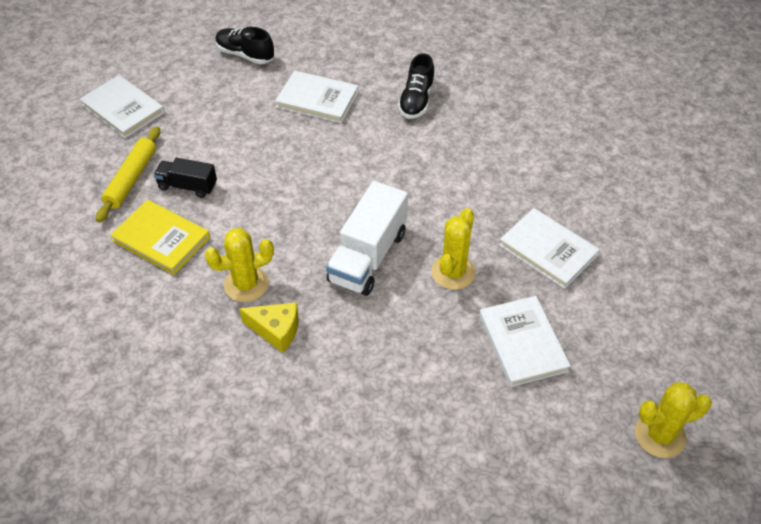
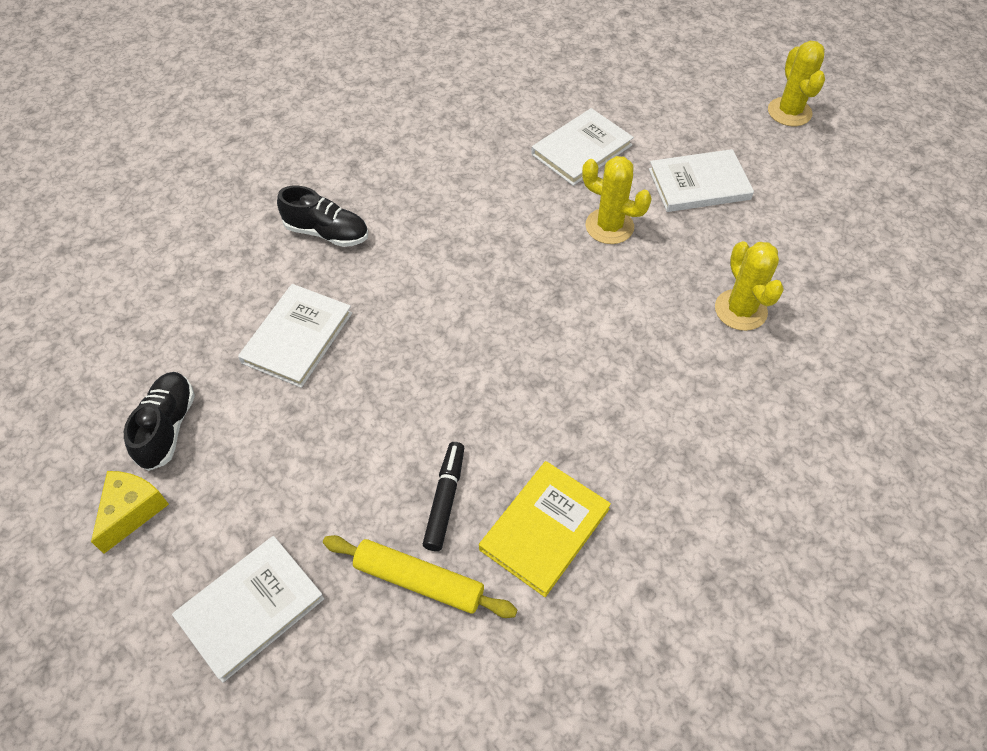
camera: 85 degrees left, 5 degrees up
(187, 186) = (445, 499): black truck -> black marker
(245, 55) = (167, 427): black shoe -> black shoe turned 150 degrees clockwise
(246, 284) = (625, 423): yellow cactus -> yellow cactus (740, 310)
(276, 330) = (694, 392): yellow cheese -> yellow cheese (132, 511)
(368, 256) = (585, 299): white truck -> none

